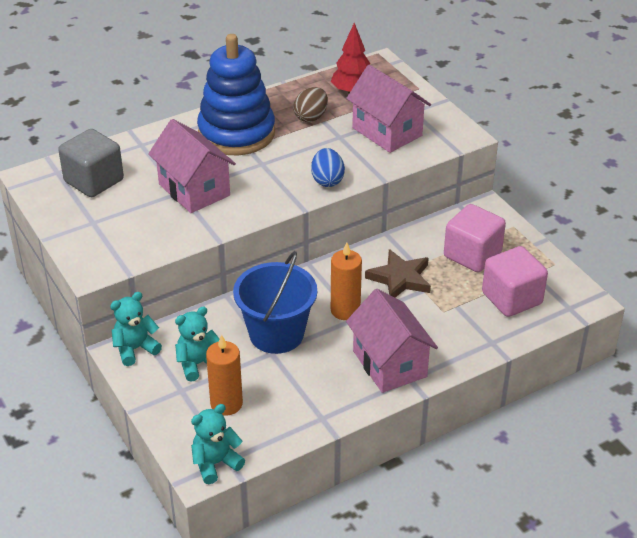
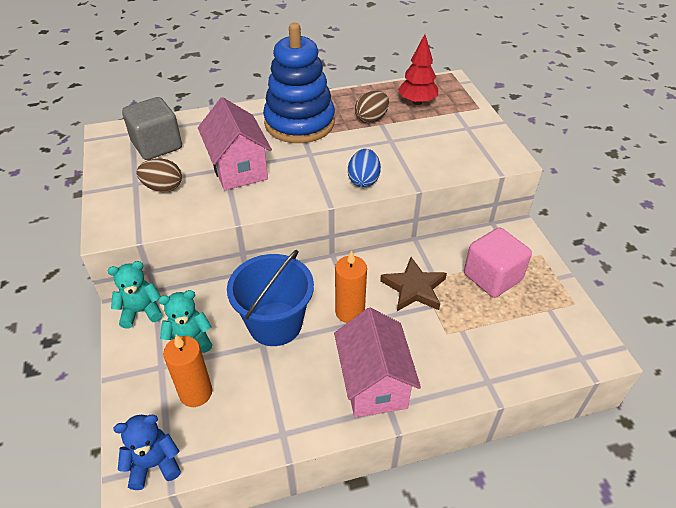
camera: 15 degrees right, 5 degrees up
(125, 221) = (163, 188): none -> brown egg
(215, 463) = (154, 464): turquoise teddy bear -> blue teddy bear
(387, 132) = (436, 143): pink house -> none
(511, 298) = (521, 333): pink cube -> none

